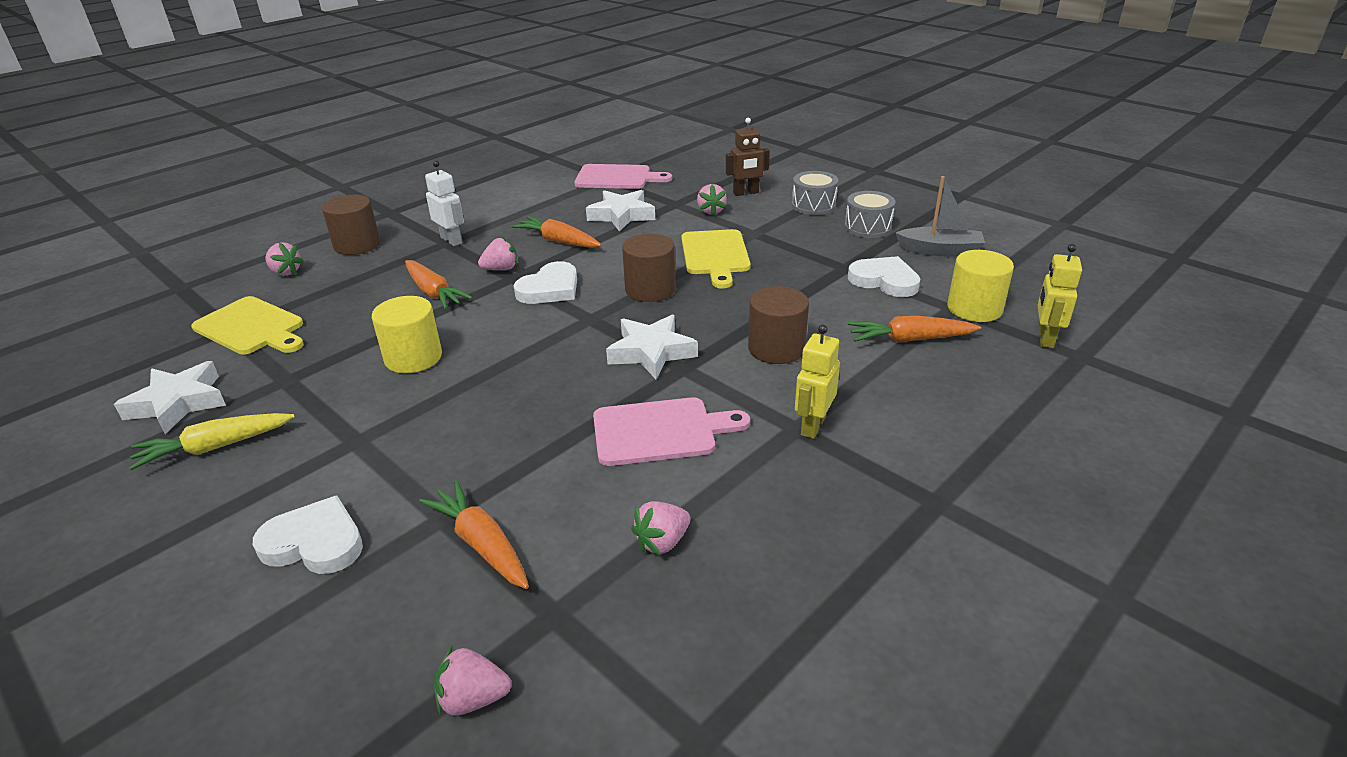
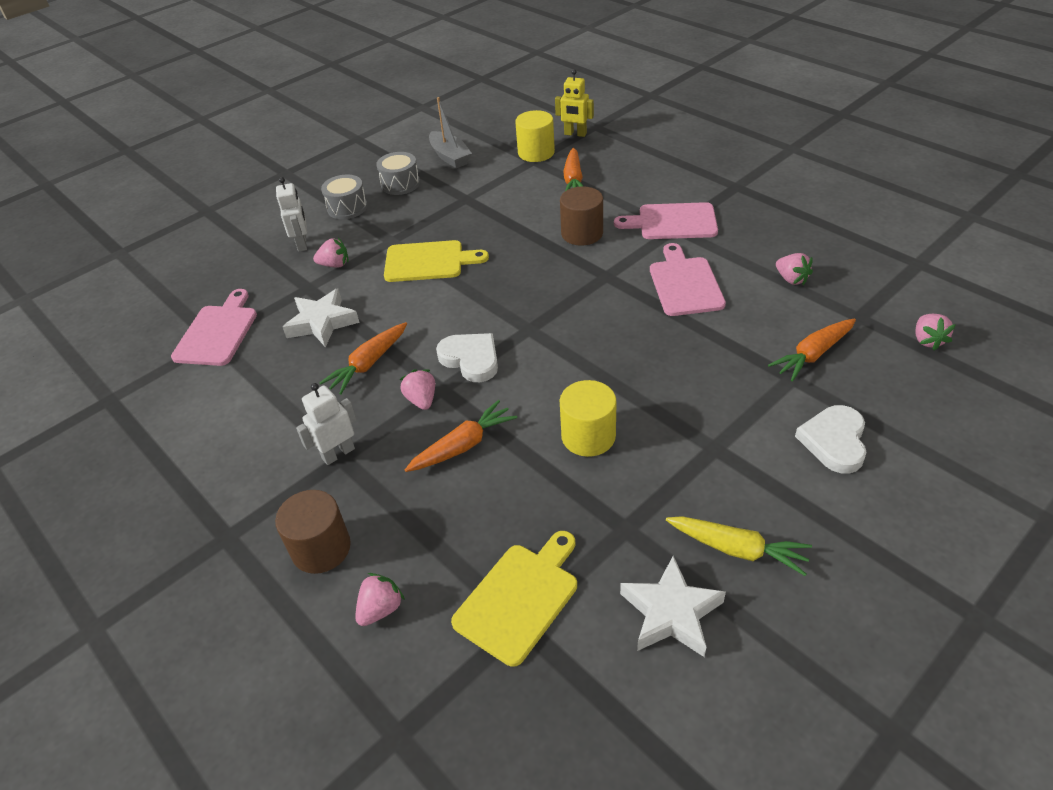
camera: 85 degrees left, 10 degrees up
(215, 447) = (737, 549): yellow carrot -> yellow carrot turned 45 degrees counterclockwise
(650, 289) = (484, 297): brown cylinder -> none
(651, 352) = (584, 292): white star -> none
(746, 193) = (302, 244): brown robot -> white robot
(812, 426) = (672, 222): yellow robot -> pink cutting board
(884, 281) = (491, 183): white heart -> none
(940, 251) = (450, 157): grey boat -> grey boat turned 135 degrees clockwise

